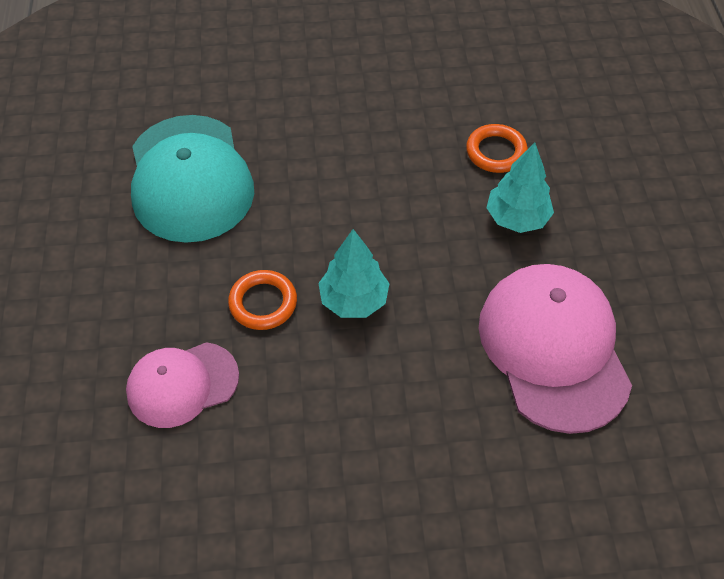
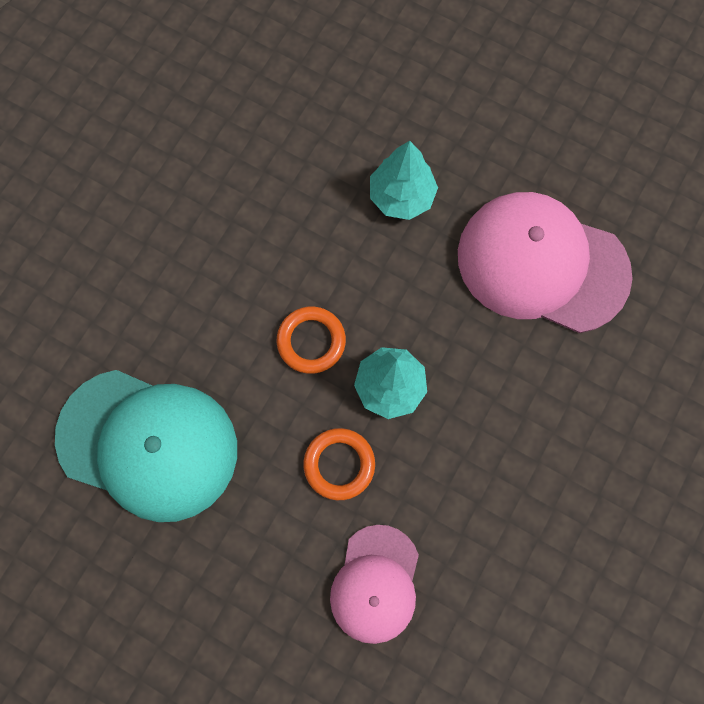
camera: 55 degrees left, 20 degrees up
(496, 152) = (320, 159): orange ring -> orange ring (311, 341)

